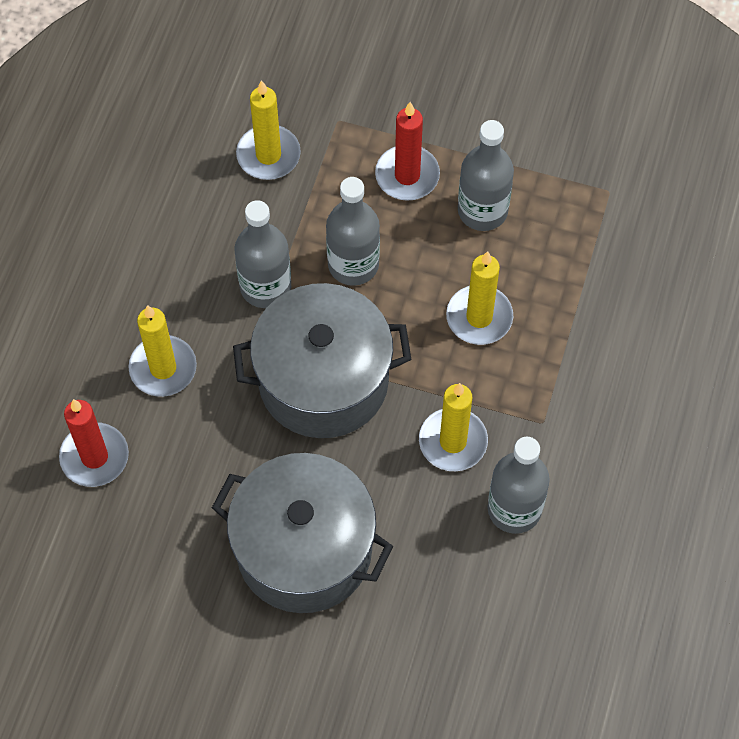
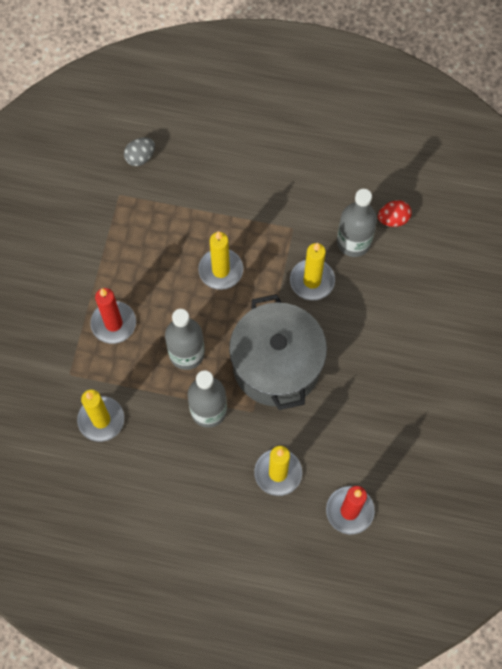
camera: 95 degrees left, 5 degrees up
(304, 549) = (398, 365): grey pot -> none
(482, 210) = (139, 273): grey bottle -> none
(550, 573) = (393, 219): none -> red egg
(671, 221) = (140, 157): none -> grey egg

